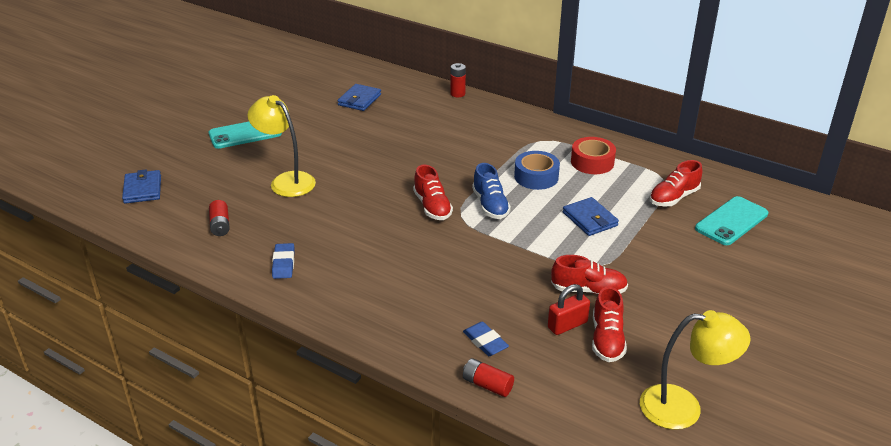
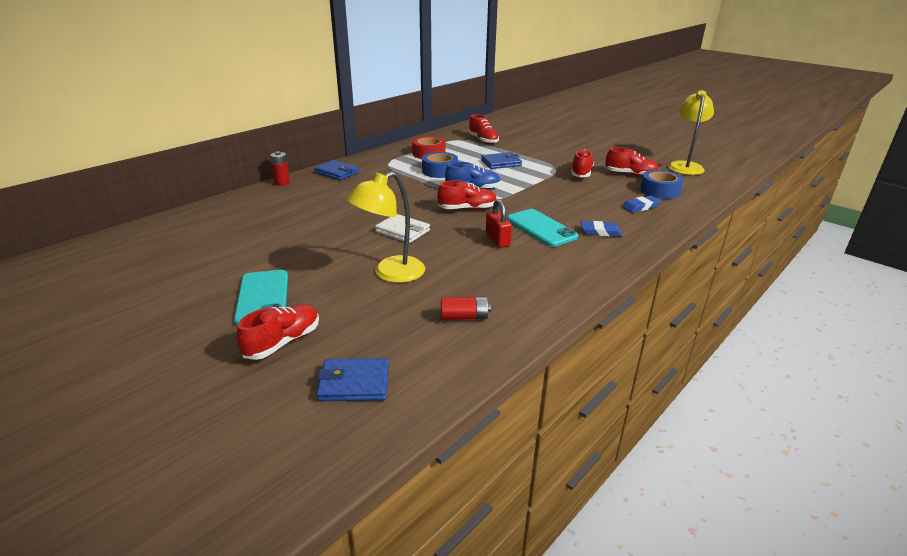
camera: 80 degrees left, 5 degrees down
(189, 154) = (283, 342): none -> red shoe
(283, 264) = (542, 280): blue eraser -> blue eraser (600, 232)
(359, 100) = (247, 226): blue wallet -> blue wallet (337, 173)
(368, 175) = (402, 231): none -> white wallet
(487, 385) = (685, 210): red battery -> none
(553, 366) = (660, 191): none -> blue tape
(567, 325) = (618, 182): red padlock -> red padlock (497, 240)
(731, 221) = (513, 132): turquoise phone -> turquoise phone (541, 228)

